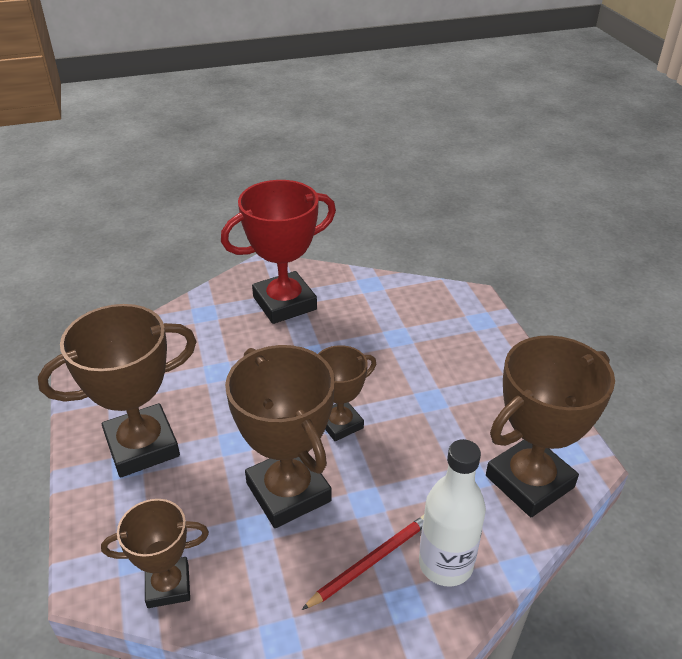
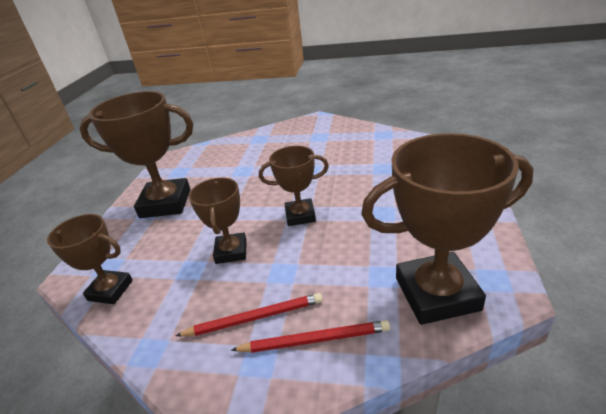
camera: 30 degrees right, 5 degrees down
(284, 303) = (314, 139): red trophy -> none
(288, 492) = (231, 251): brown trophy -> brown trophy, size x0.58
(445, 564) = (314, 340): white bottle -> red pencil

